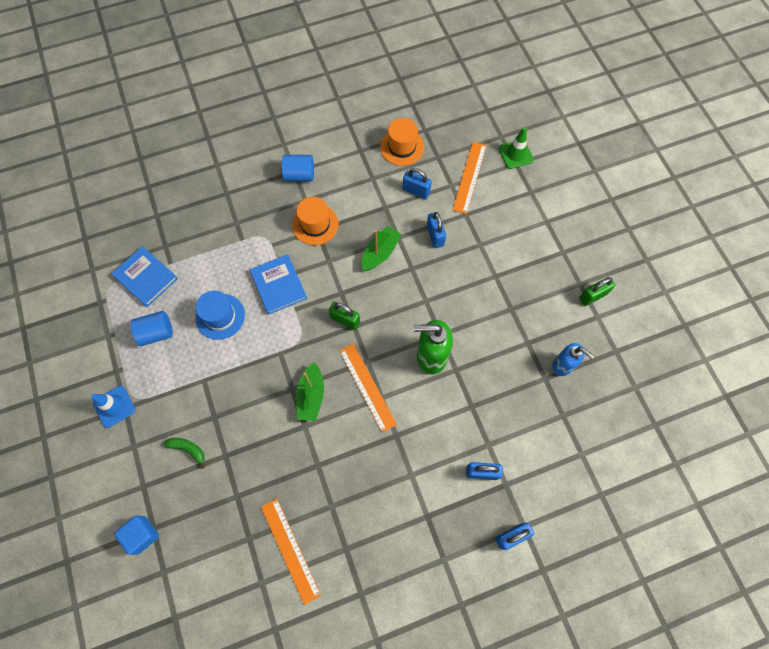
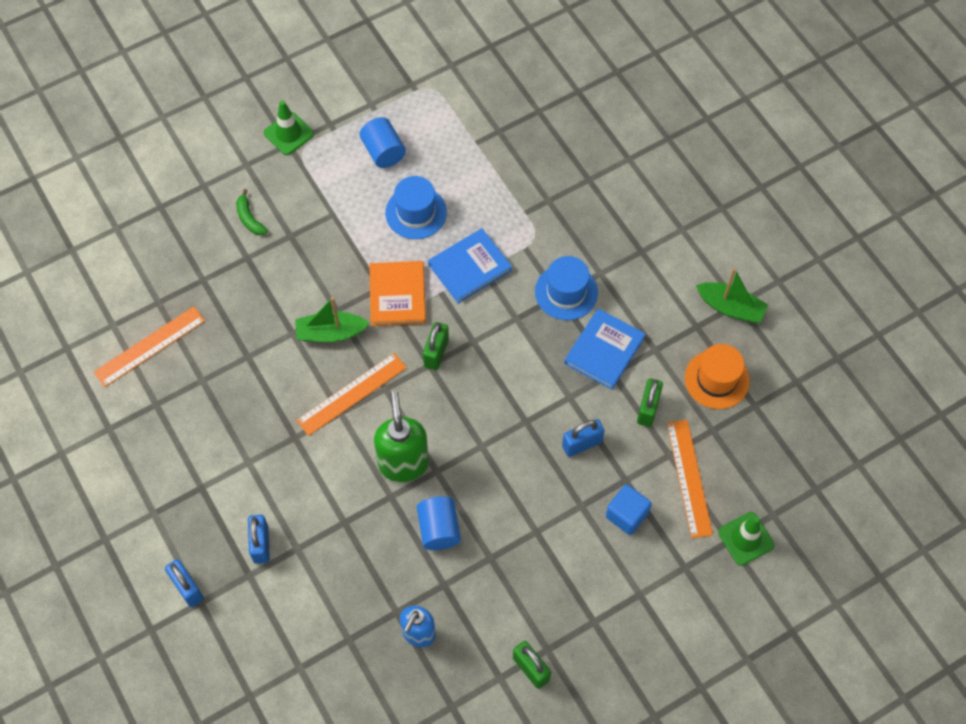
camera: 80 degrees right, 5 degrees down
(114, 406) = (288, 133): blue traffic cone -> green traffic cone
(142, 535) = (152, 198): blue cube -> blue cube (626, 515)
(146, 277) = (452, 122): blue book -> blue book (604, 350)
(188, 449) = (249, 218): green banana -> green banana turned 135 degrees clockwise
(289, 341) = (397, 295): none -> orange book
(299, 175) = (637, 258): blue cylinder -> blue cylinder (439, 529)
(315, 224) = (566, 292): orange hat -> blue hat
(380, 253) = (540, 378): green boat -> green boat (730, 307)
(416, 191) = (648, 409): blue padlock -> green padlock
(469, 177) = (689, 478): orange ruler -> orange ruler turned 75 degrees clockwise

